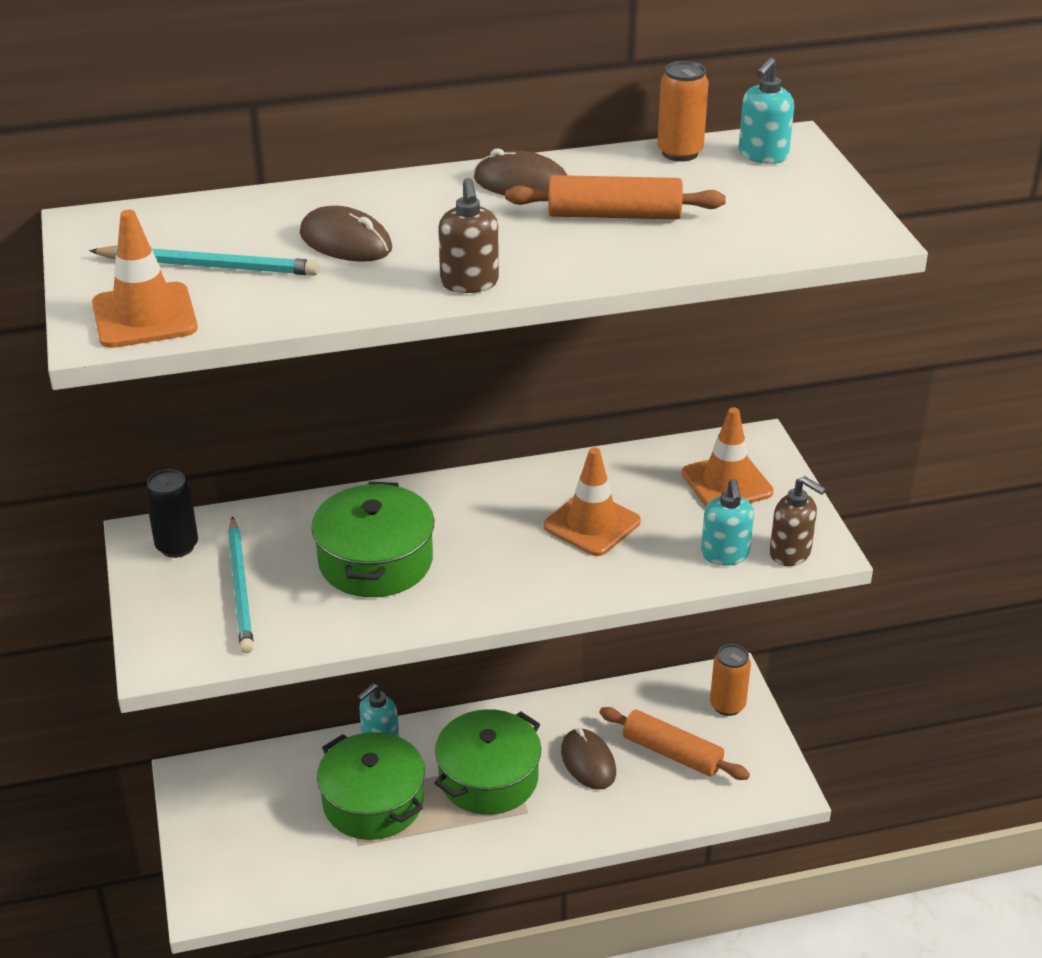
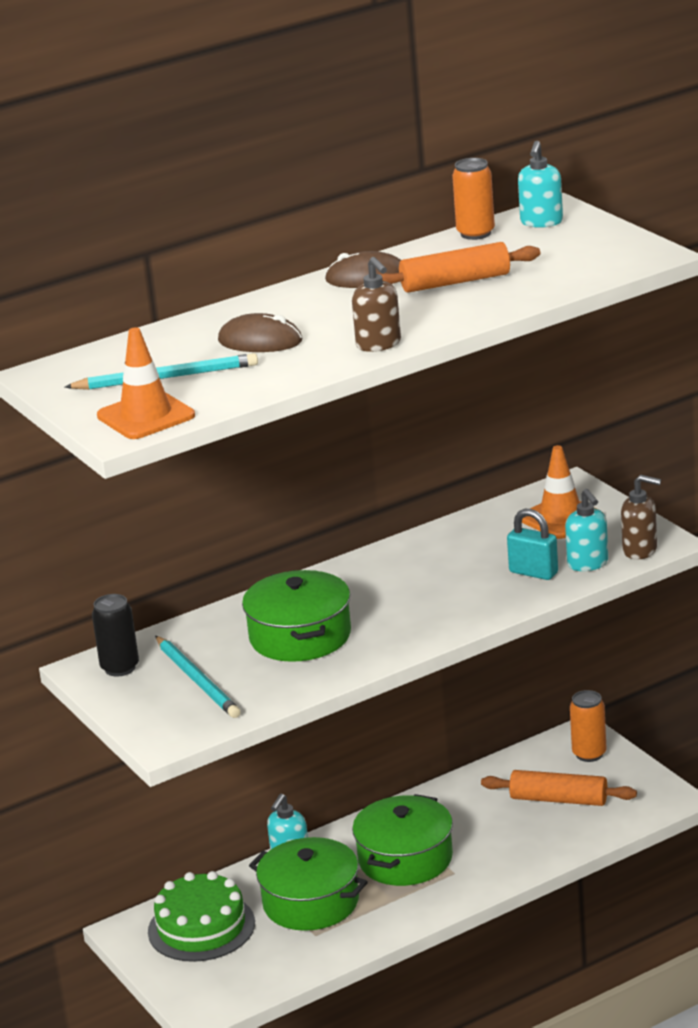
camera: 15 degrees left, 10 degrees down
(257, 797) = (201, 927): none -> green cake
(588, 762) = (488, 824): brown mouse -> none
(592, 524) = (466, 570): orange traffic cone -> none
(661, 549) = (533, 572): none -> turquoise padlock

